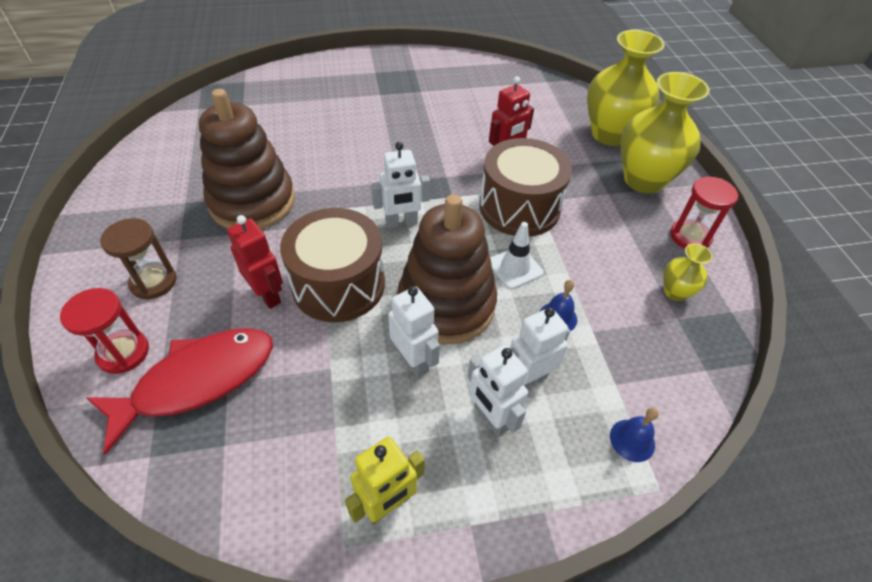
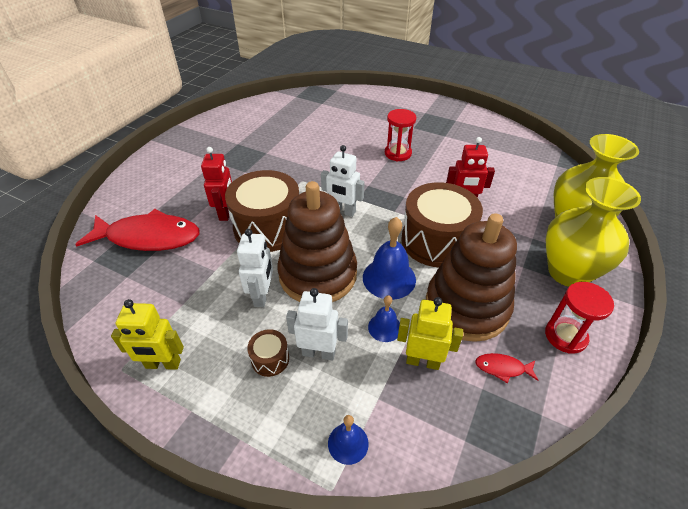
camera: 40 degrees right, 5 degrees down
(123, 353) = (134, 204): red hourglass -> red hourglass (398, 153)
(153, 282) = (181, 177): brown hourglass -> none
(252, 202) = (271, 159): brown stacking toy -> brown stacking toy (466, 307)
(490, 418) = (270, 359): white robot -> brown drum
(515, 268) = (389, 278): white traffic cone -> blue bell
(616, 327) = (422, 361): none -> yellow robot
(675, 292) = (502, 368): yellow vase -> red fish

